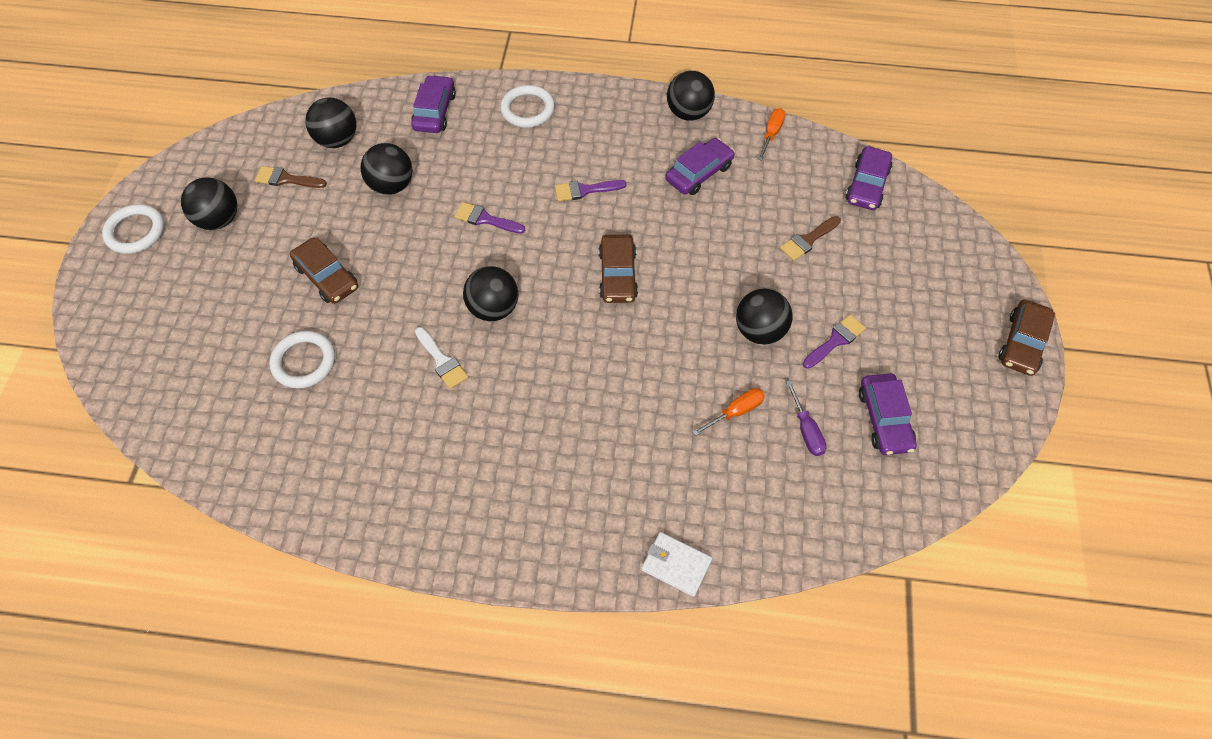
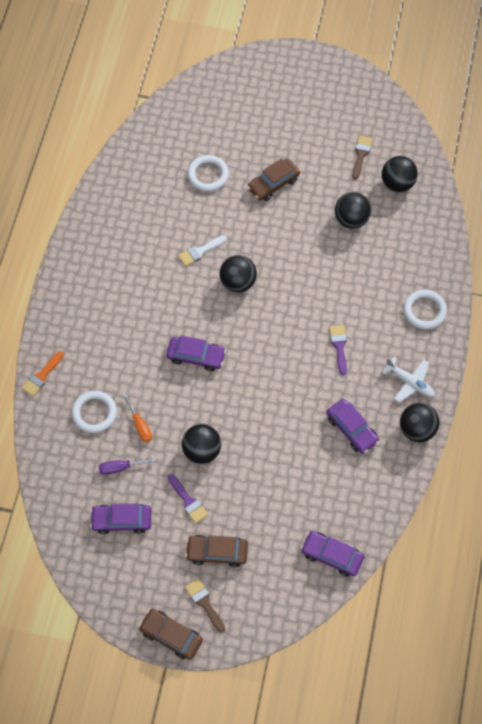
camera: 95 degrees right, 5 degrees up
(136, 232) = (320, 73): white ring -> white ring (94, 413)
(219, 220) = (326, 118): black ball -> none
(435, 111) = (424, 246): purple car -> purple car (196, 356)
(485, 219) = (316, 279): purple brush -> none
(617, 275) = (259, 362): brown car -> brown car (217, 552)
(627, 121) = (410, 382): none -> white plane
(676, 565) = (41, 376): white wallet -> orange brush
(771, 134) = (391, 490): orange screwdriver -> none
(808, 240) = (280, 499): brown brush -> brown brush (204, 603)

